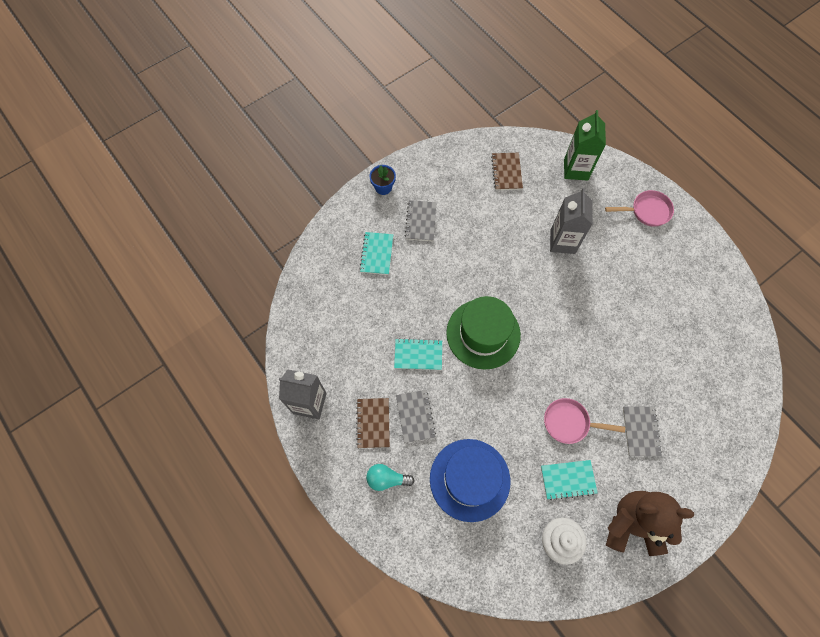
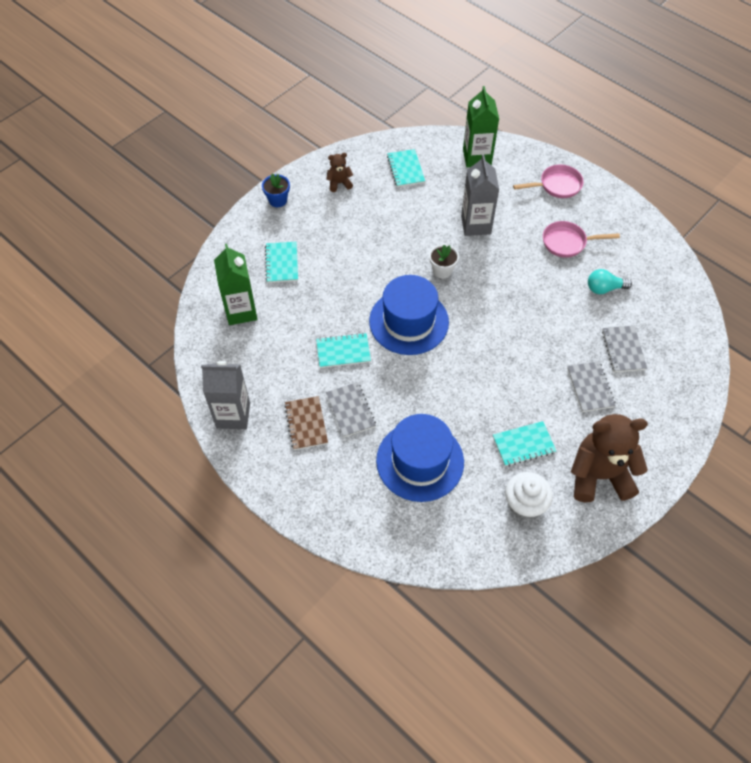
camera: 10 degrees left, 10 degrees down
(332, 298) = (241, 311): none -> green carton
(387, 479) = (330, 475): turquoise light bulb -> turquoise light bulb (604, 288)
(421, 221) = (323, 226): grey notebook -> grey notebook (623, 350)
(442, 178) = (339, 183): none -> brown teddy bear
(483, 334) = (409, 321): green hat -> blue hat
(506, 172) = (405, 169): brown notebook -> turquoise notebook
(523, 285) = (442, 270): none -> white flower pot
(569, 423) = (515, 391): pink pan -> pink pan (567, 242)

